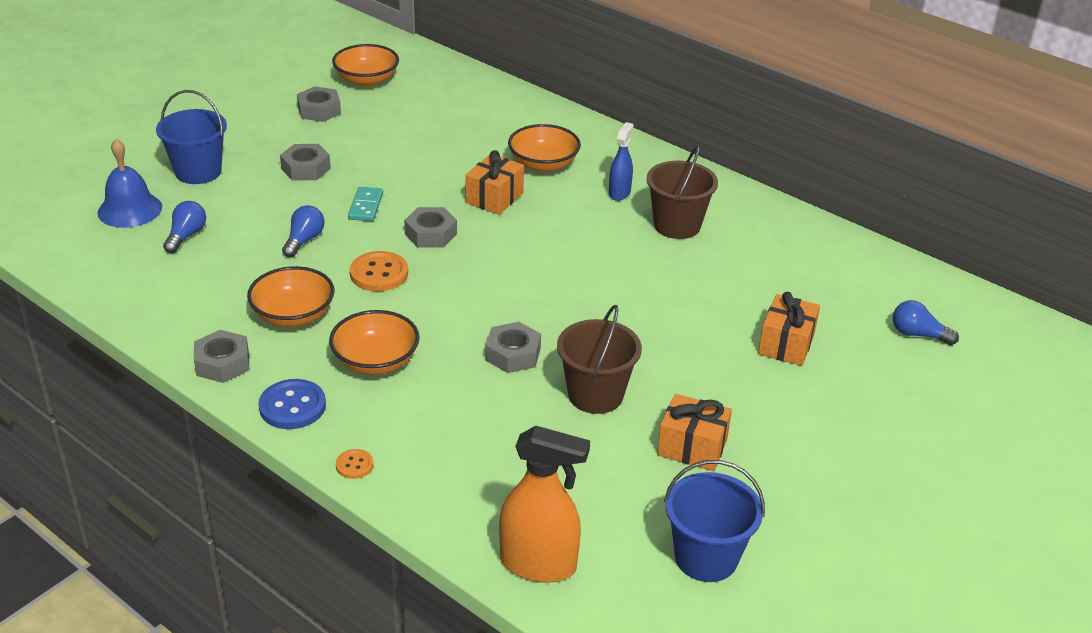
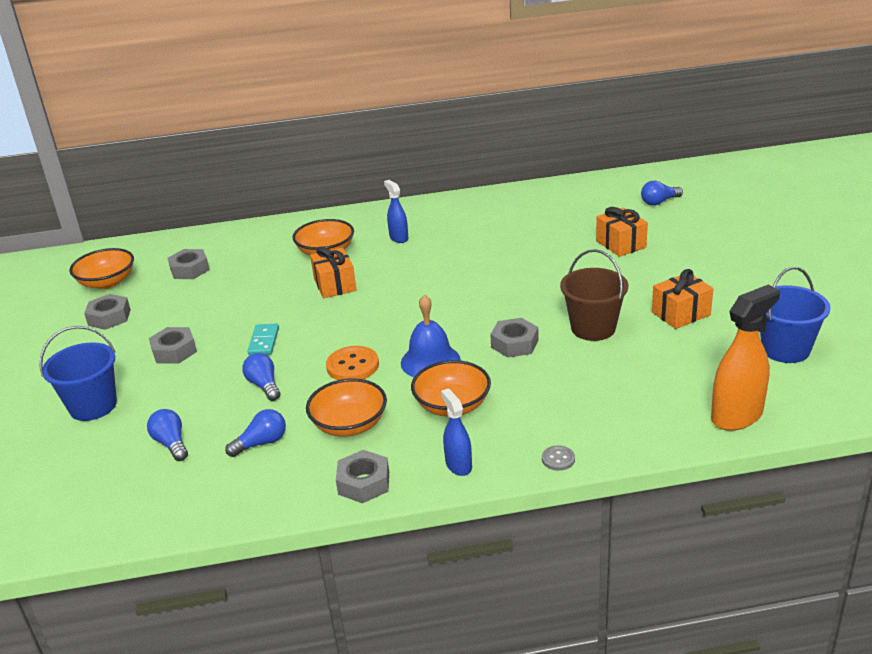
camera: 45 degrees left, 5 degrees down
(130, 209) = (87, 463): blue bell -> blue bell (430, 361)
(226, 281) = (261, 443): none -> blue light bulb
(292, 406) = (458, 465): blue button -> blue spray bottle
(354, 465) = (558, 459): orange button -> grey button
(366, 206) = (264, 341): turquoise domino -> turquoise domino turned 45 degrees clockwise
(431, 234) = (338, 326): grey nut -> grey nut (190, 269)
(677, 225) = (460, 232): brown bucket -> none

